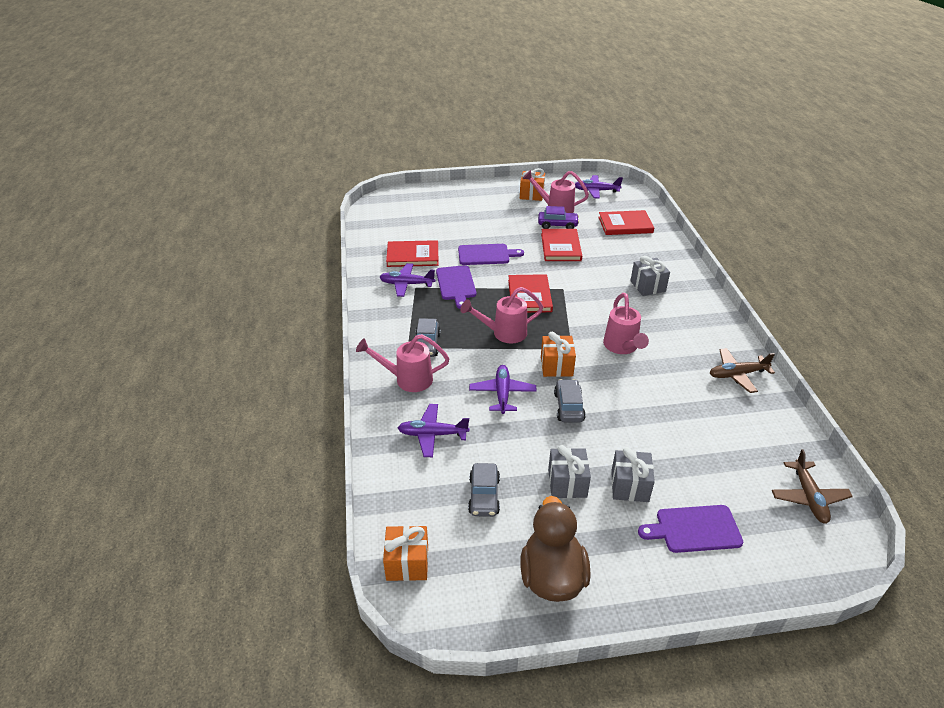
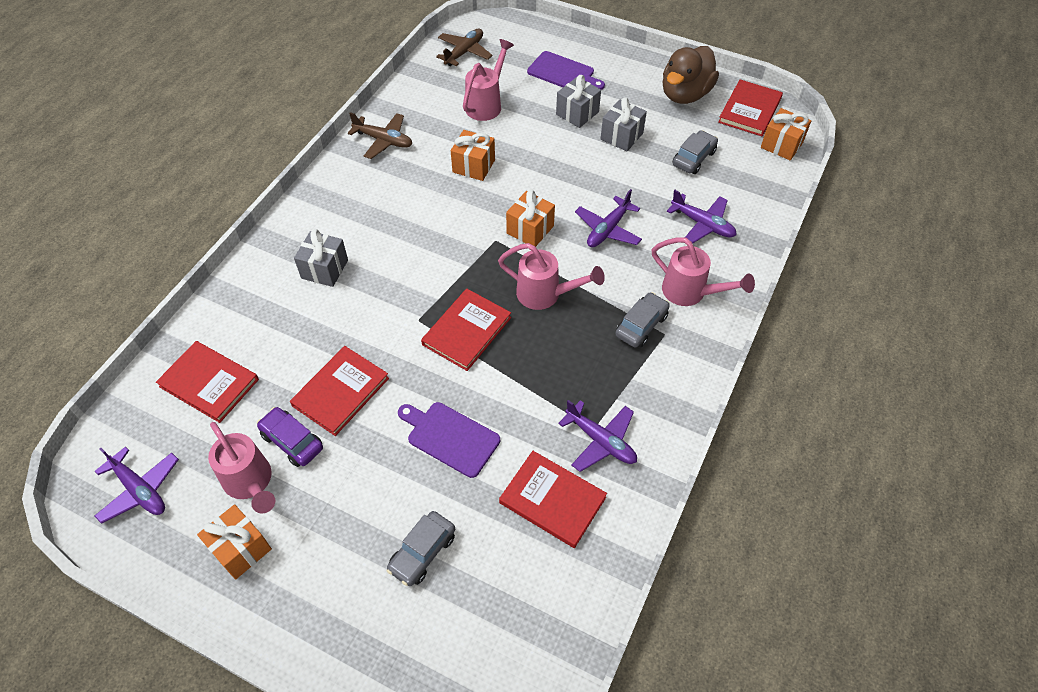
camera: 145 degrees left, 15 degrees up
(456, 284) = (537, 402): purple cutting board -> none
(468, 595) = (749, 110): none -> red book
(569, 407) = (560, 188): grey car -> grey car (422, 552)
(622, 347) = (446, 215): pink watering can -> pink watering can (487, 104)
(650, 390) = (473, 166): none -> orange gift

